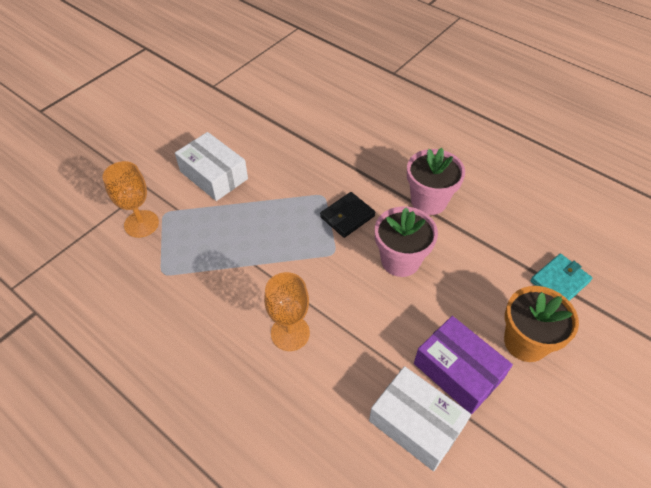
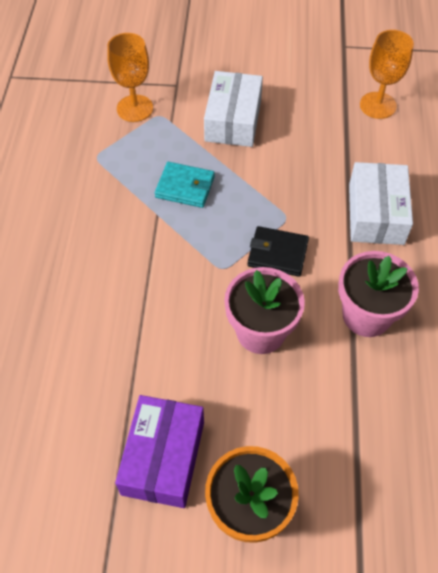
camera: 55 degrees right, 5 degrees up
(290, 333) = (104, 287): orange goblet -> orange goblet (378, 105)
(416, 424) = (78, 448): white box -> white box (376, 214)
(559, 281) = (365, 512): turquoise wallet -> turquoise wallet (185, 187)

